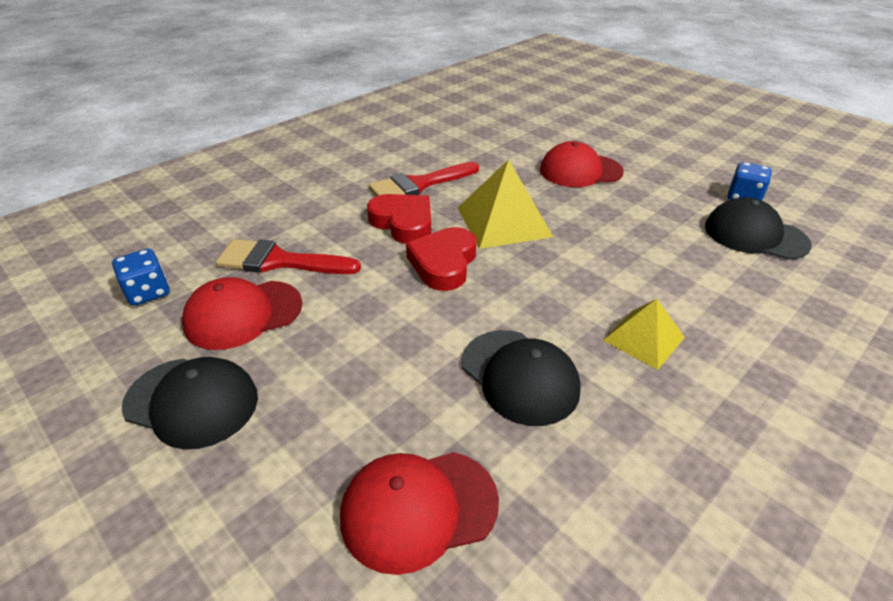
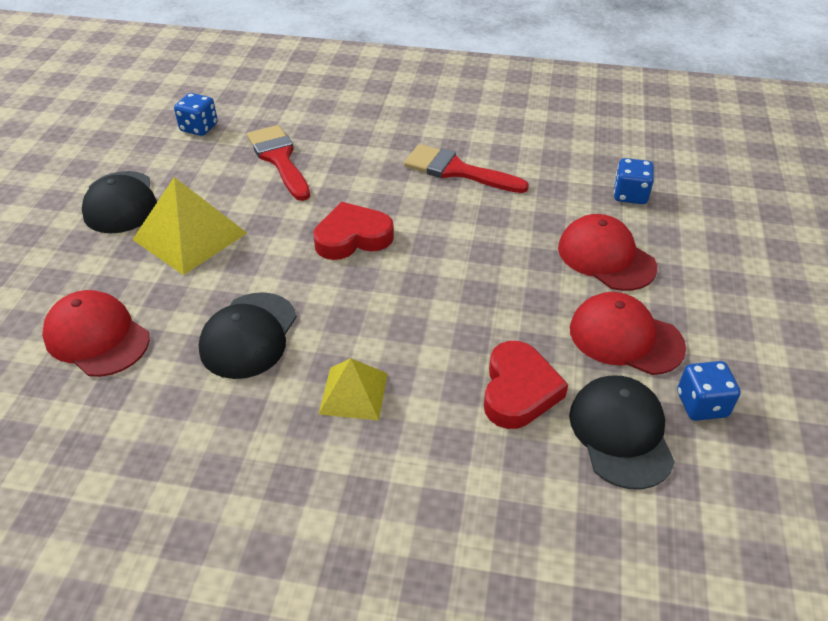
camera: 55 degrees right, 5 degrees up
(243, 314) = (210, 176): red cap -> red cap (625, 337)
(403, 223) = (388, 190): red heart -> red heart (518, 390)
(503, 221) = (450, 244): yellow pyramid -> yellow pyramid (190, 236)
(526, 138) = (630, 195): none -> blue dice

